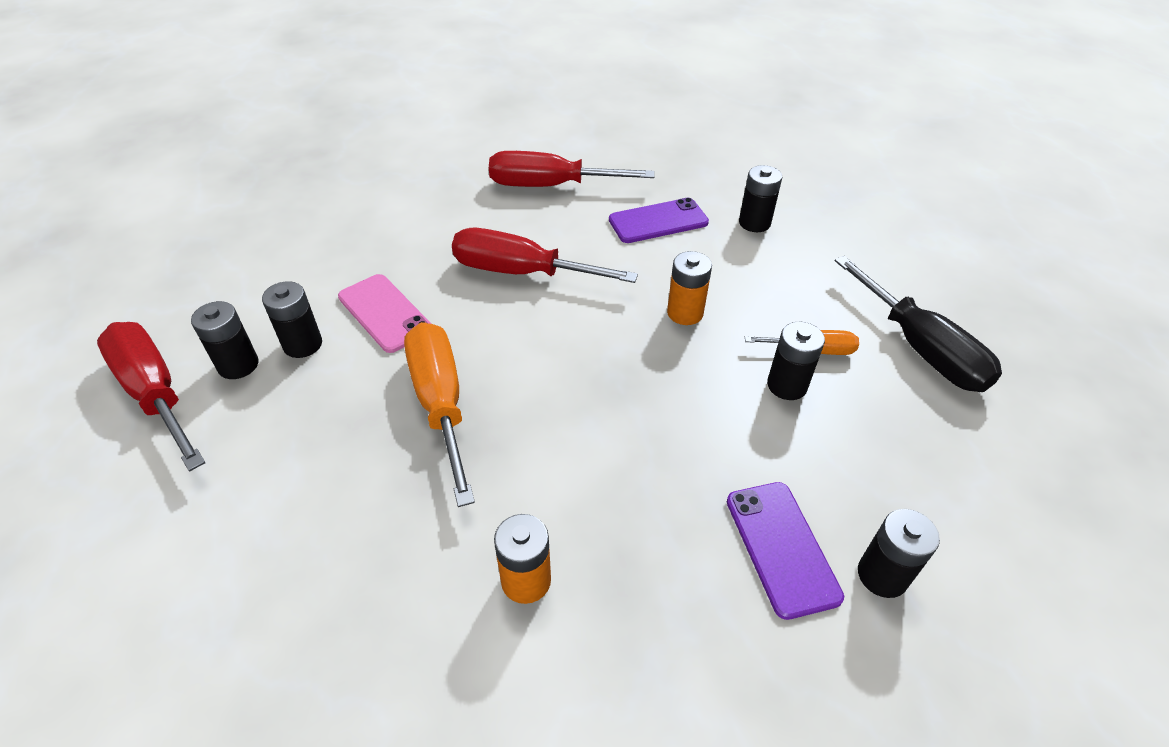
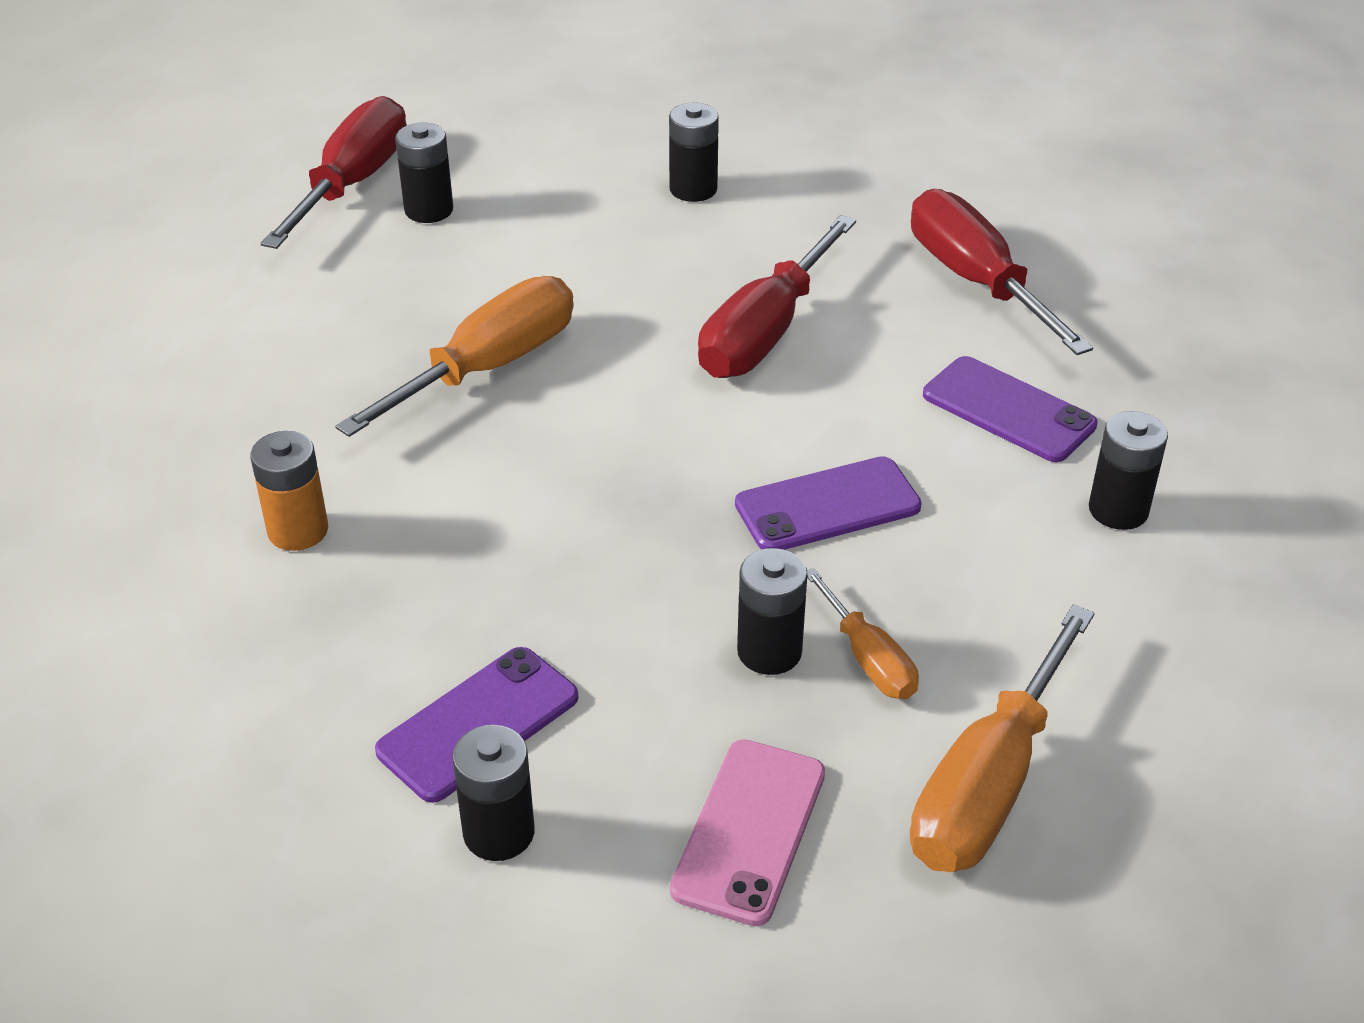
camera: 60 degrees right, 5 degrees down
(303, 344) = (492, 234): black battery -> black battery (693, 189)
(384, 313) = (591, 263): pink phone -> pink phone (749, 831)
(521, 272) = (765, 332): red screwdriver -> red screwdriver turned 135 degrees counterclockwise
(685, 313) = (827, 505): orange battery -> purple phone
(920, 348) = (988, 784): black screwdriver -> orange screwdriver

